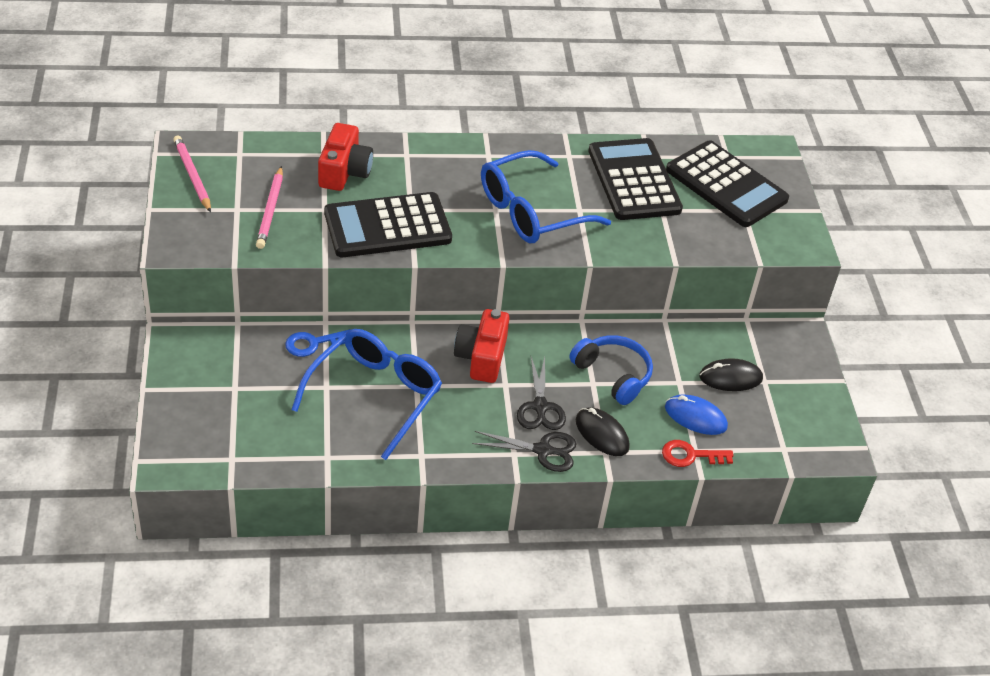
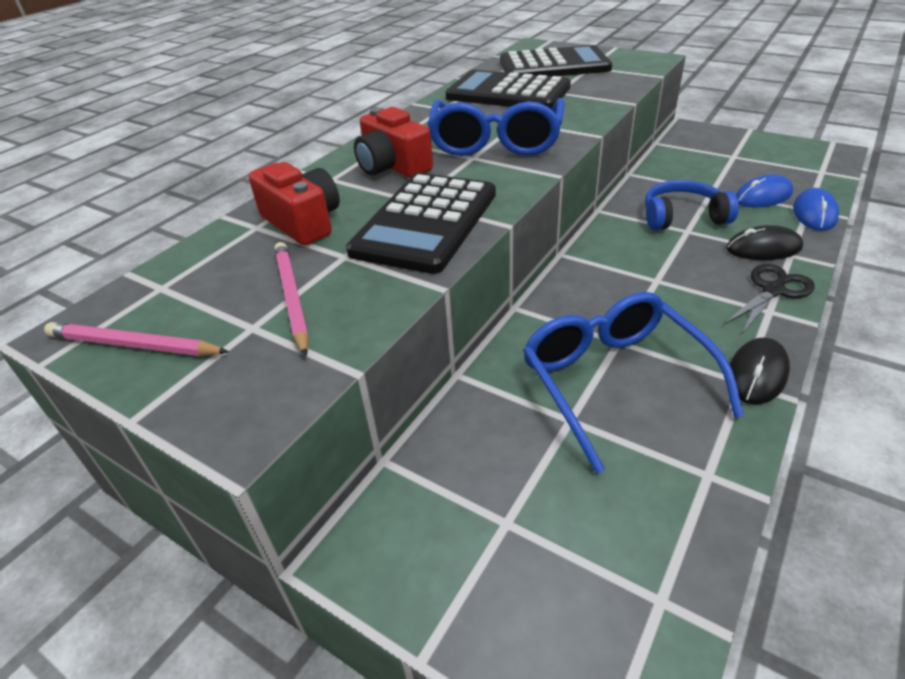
camera: 45 degrees left, 5 degrees down
(270, 210) = (292, 298): pink pencil -> pink pencil turned 150 degrees counterclockwise
(313, 343) = (484, 400): blue key -> none
(481, 357) = (605, 281): red camera -> red camera (392, 166)
(540, 407) = (704, 270): black scissors -> none
(690, 455) = (814, 213): red key -> blue mouse
(730, 378) = (721, 167): black mouse -> black mouse (757, 374)

